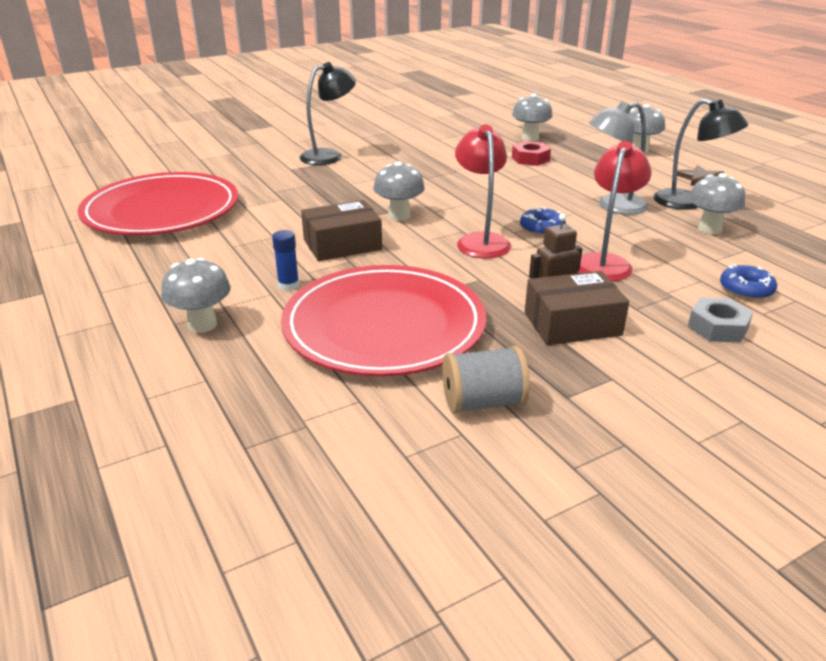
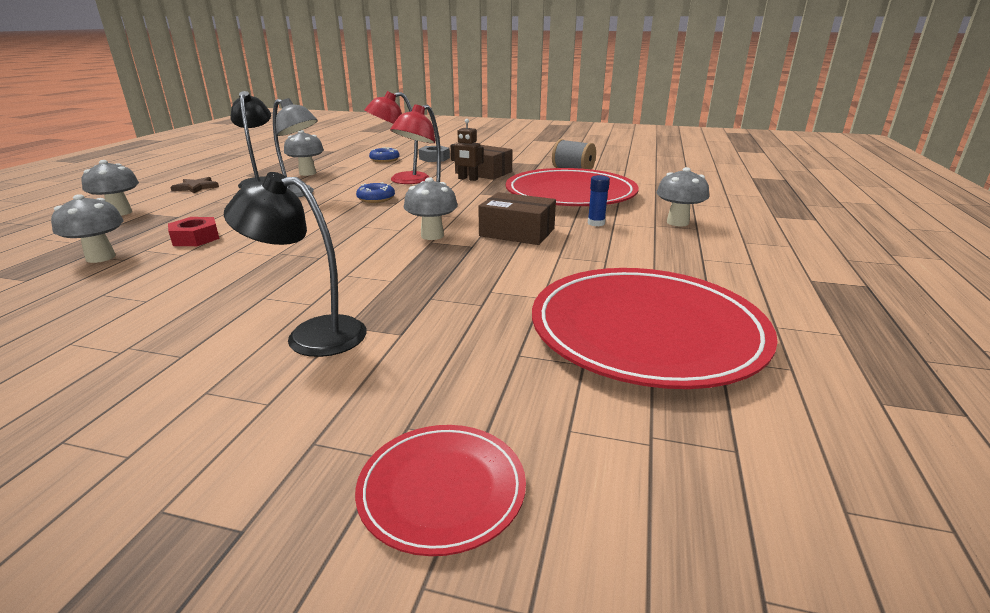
camera: 135 degrees left, 5 degrees down
(198, 149) = (442, 490): none -> red plate

